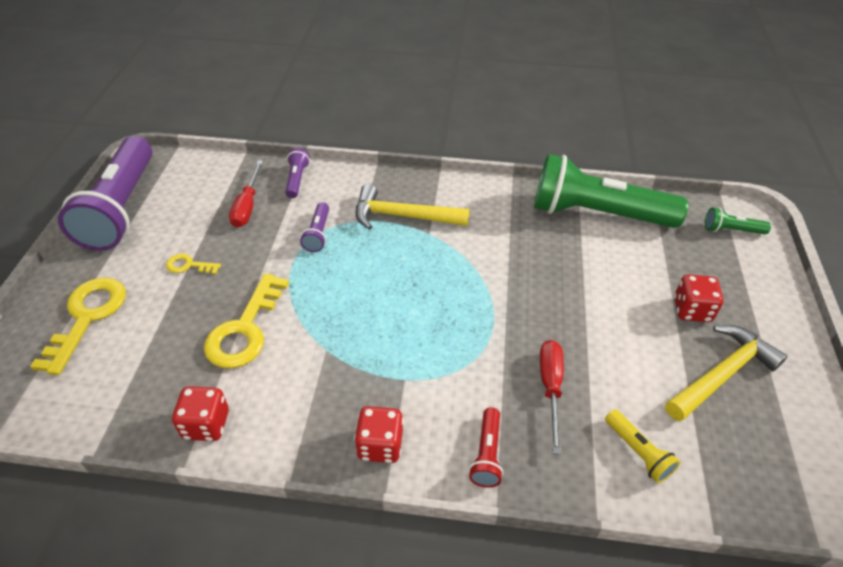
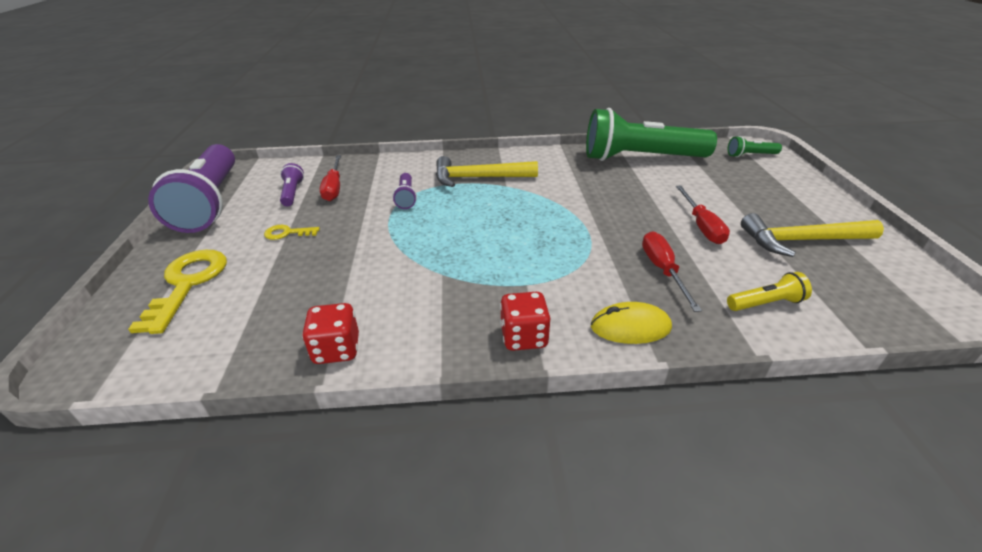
camera: 10 degrees left, 10 degrees down
(245, 329) = (356, 271): yellow key -> none
(297, 180) = (375, 166): purple flashlight -> purple flashlight (292, 193)
(487, 454) = (630, 327): red flashlight -> yellow mouse
(620, 332) = (701, 226): none -> red screwdriver
(638, 452) = (765, 303): yellow flashlight -> yellow flashlight turned 60 degrees counterclockwise
(691, 310) = (750, 204): red dice -> none
(722, 374) = (801, 240): yellow hammer -> yellow hammer turned 135 degrees counterclockwise

